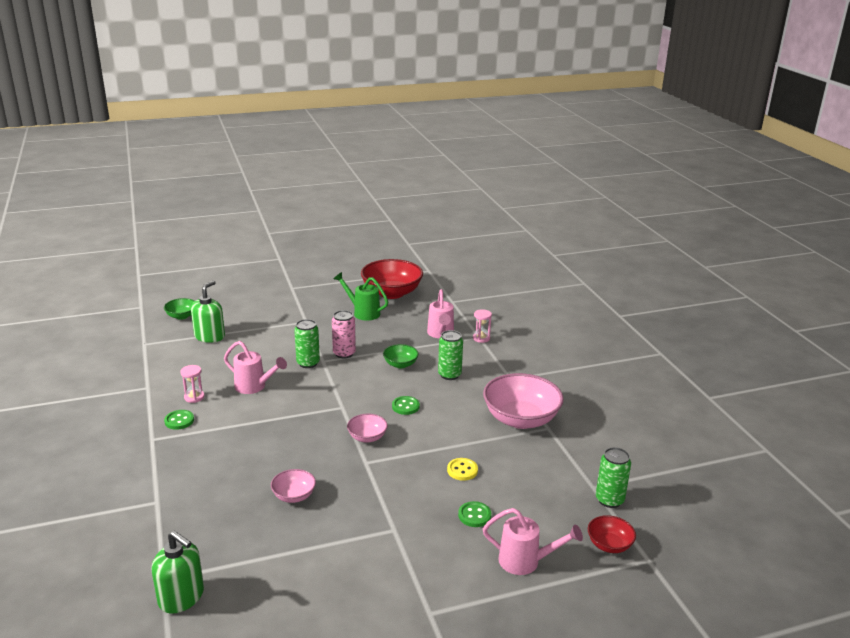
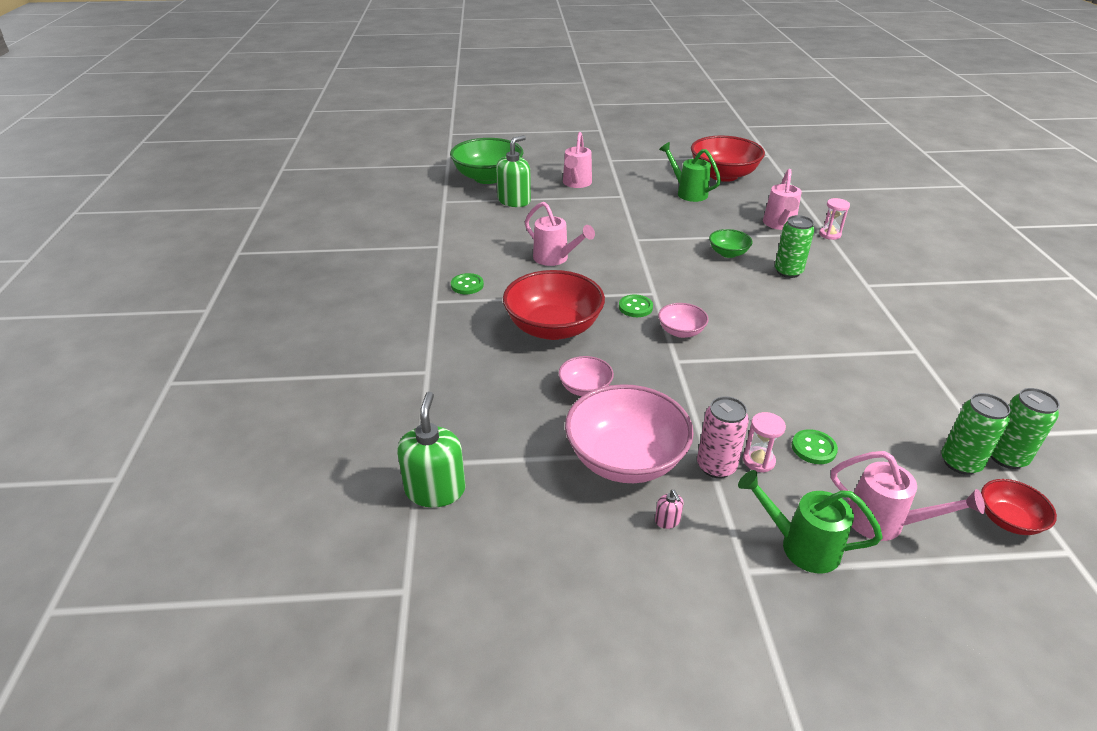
camera: 15 degrees right, 10 degrees up
(181, 597) = (435, 490): green soap dispenser -> green soap dispenser turned 135 degrees counterclockwise
(182, 316) = (488, 177): green bowl -> green bowl, size x2.03
(194, 397) = (487, 262): pink hourglass -> pink hourglass (758, 461)
(261, 448) = (553, 328): none -> red bowl
(264, 314) = (576, 183): none -> pink watering can
(308, 363) = (619, 240): green can -> green can (960, 463)
(344, 353) = (662, 234): pink can -> pink can (716, 466)
(369, 588) = (667, 520): none -> pink soap dispenser
(405, 406) = (731, 301): green button -> green button (635, 307)
(462, 470) = (799, 388): yellow button -> none
(468, 588) = (801, 546): none -> green watering can
(521, 419) = (879, 335): pink bowl -> pink bowl (625, 459)

